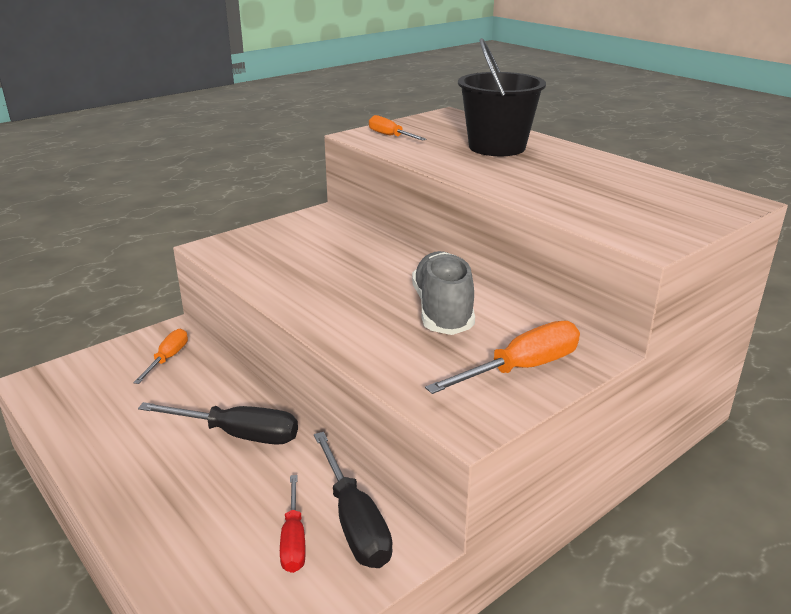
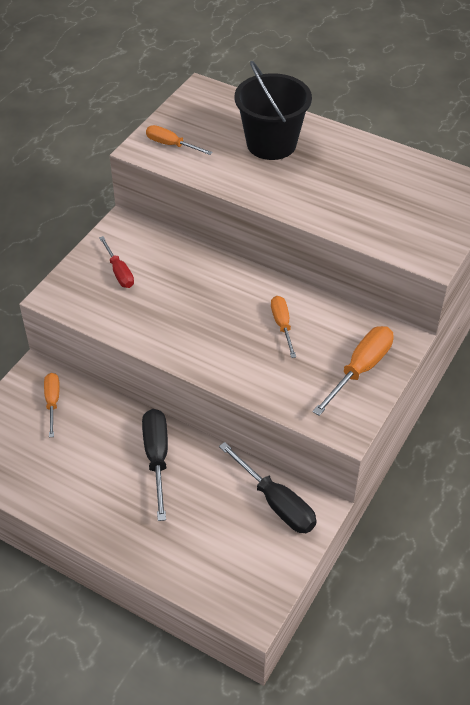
camera: 20 degrees left, 20 degrees up
(238, 434) = (157, 458): black screwdriver -> black screwdriver turned 90 degrees counterclockwise
(293, 540) = (245, 527): red screwdriver -> red screwdriver (119, 272)
(442, 311) = (282, 325): grey shoe -> orange screwdriver

